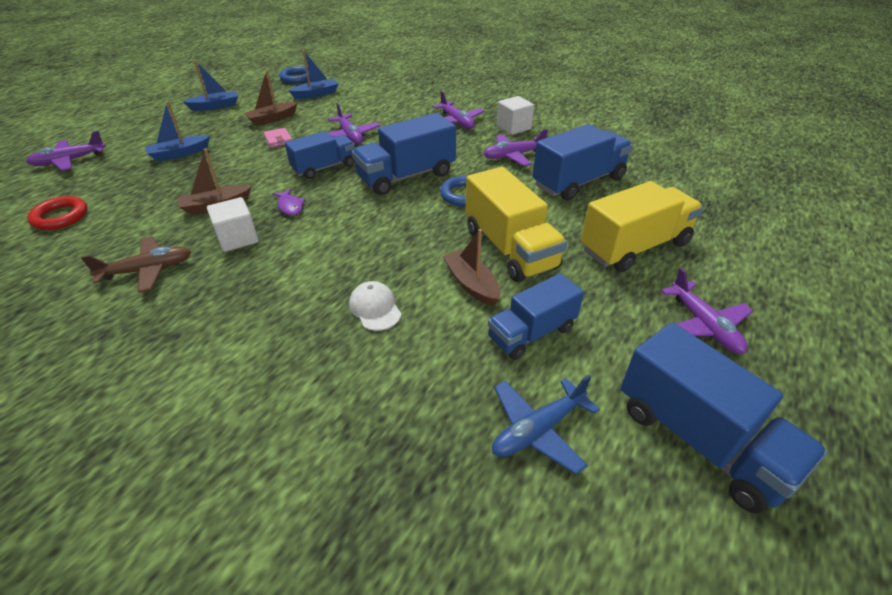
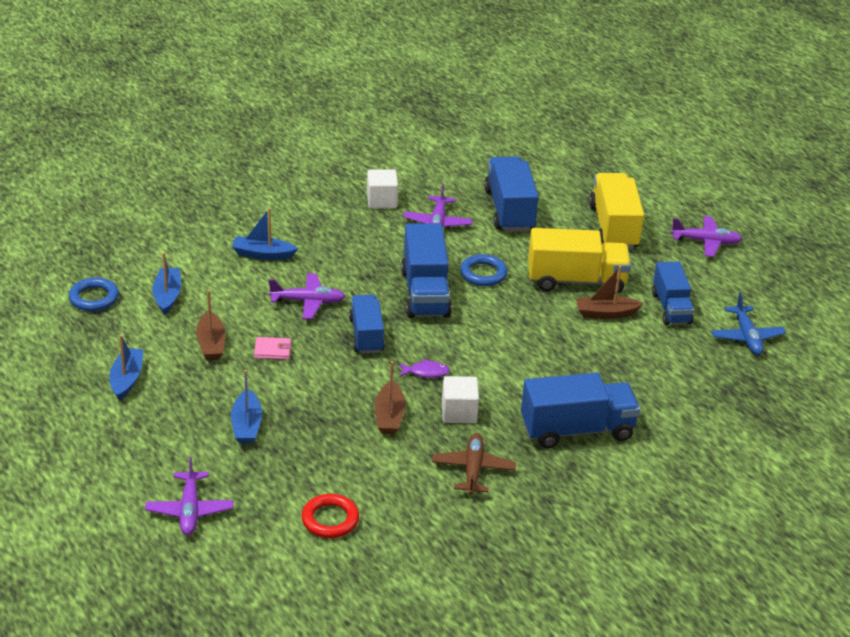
camera: 65 degrees left, 5 degrees down
(375, 308) = (603, 364): white cap -> none
(393, 108) = (263, 254): none -> blue boat
(457, 122) = (337, 227): purple plane -> none
(699, 439) = (782, 288): blue truck -> blue truck (577, 430)

